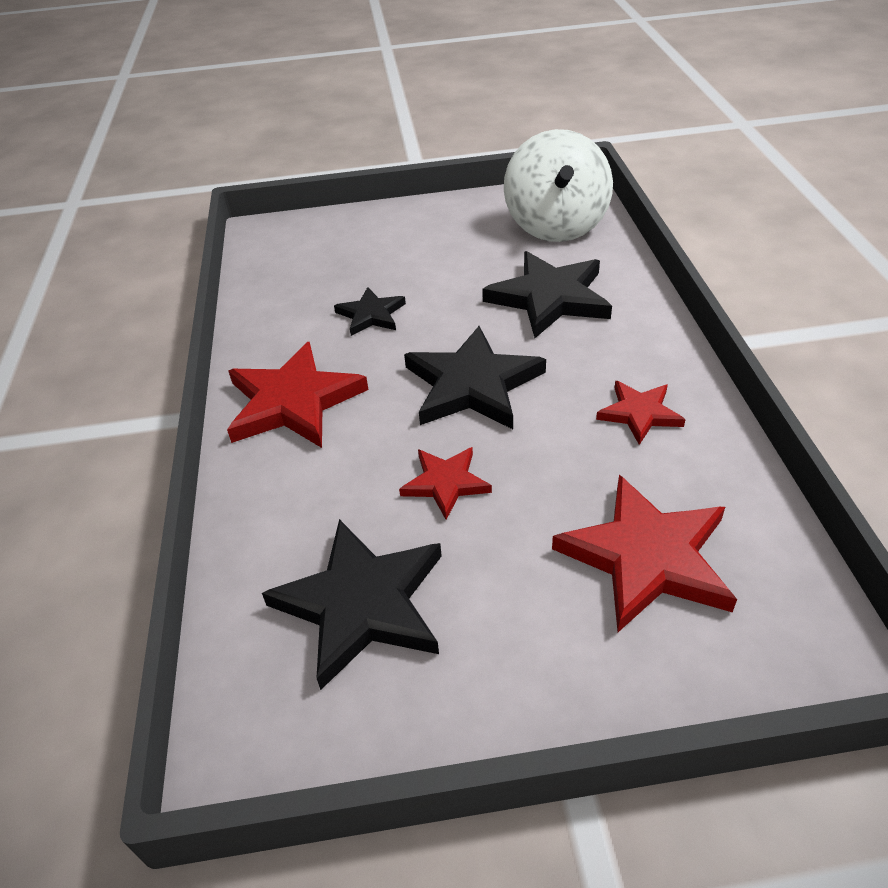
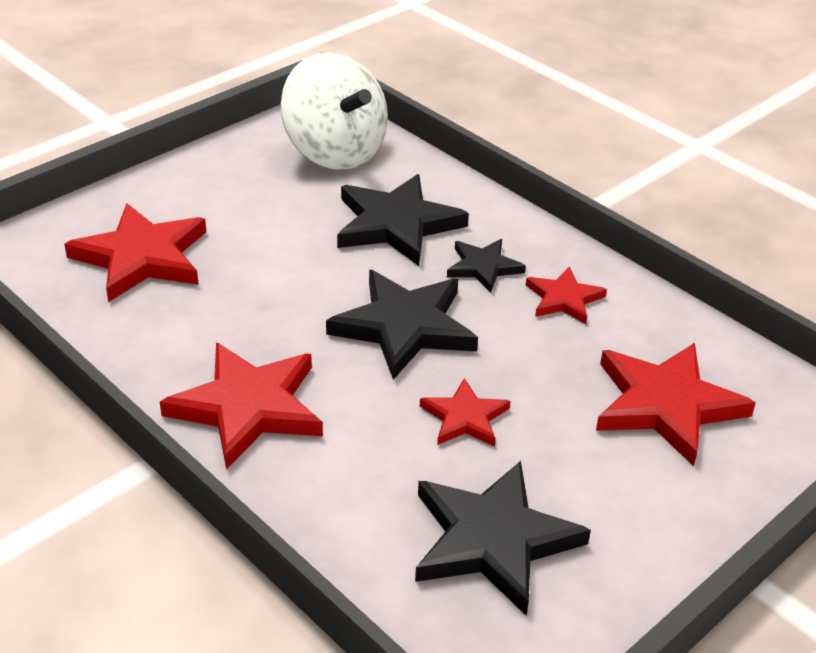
camera: 40 degrees left, 5 degrees down
(336, 263) = (142, 257): none -> red star
(371, 315) = (238, 297): black star -> black star (483, 267)

